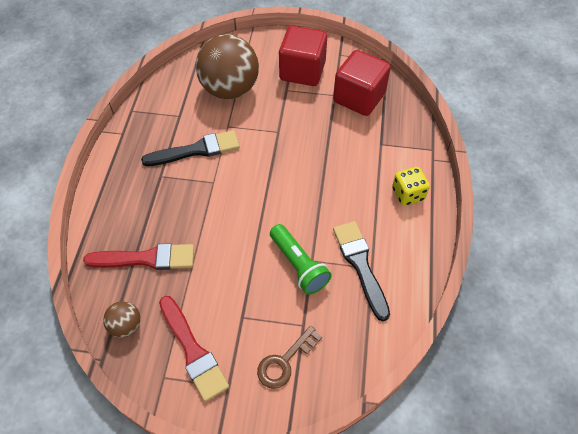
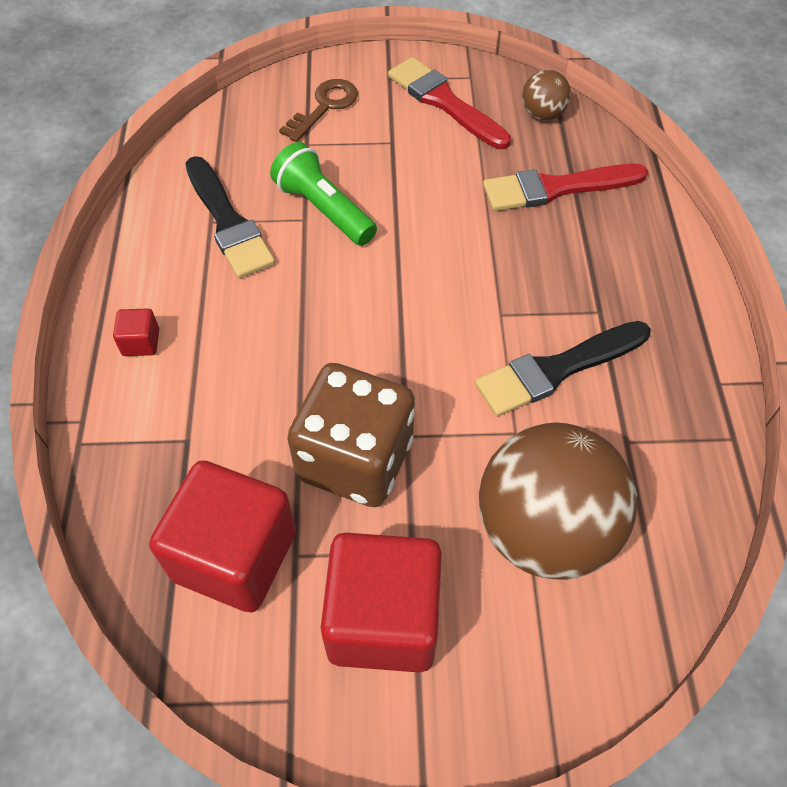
camera: 170 degrees right, 0 degrees up
(303, 125) = (355, 459): none -> brown dice
(408, 194) = (141, 342): yellow dice -> red cube

